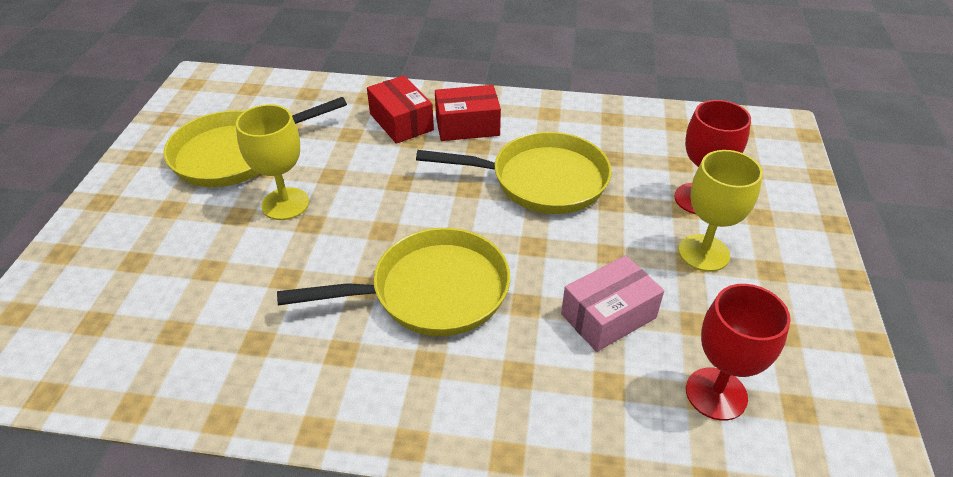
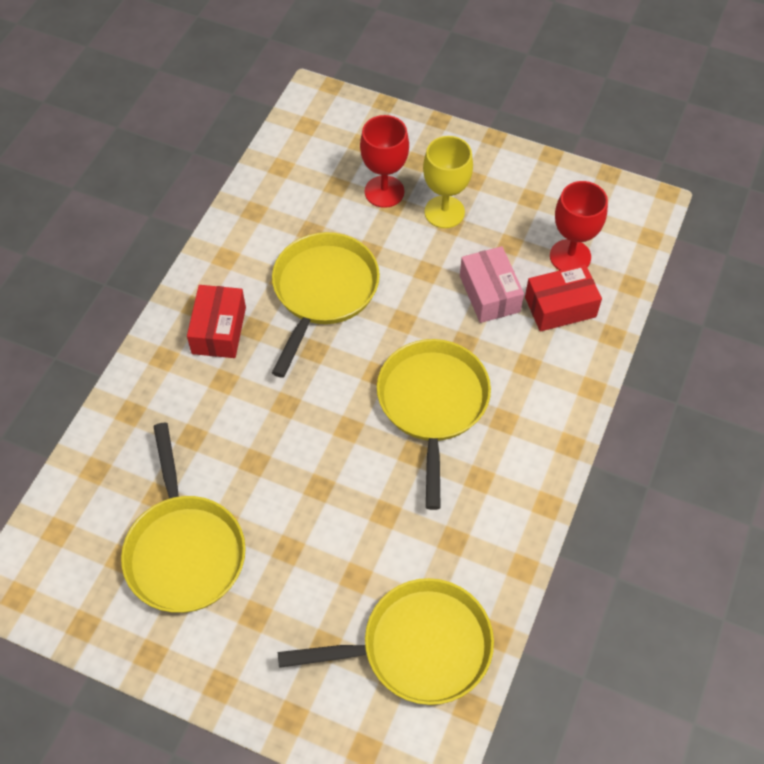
camera: 75 degrees left, 15 degrees up
(124, 334) = (417, 647): none -> yellow pan
(285, 204) = (284, 507): yellow goblet -> none
(401, 122) = (189, 386): red box -> red box (560, 307)

